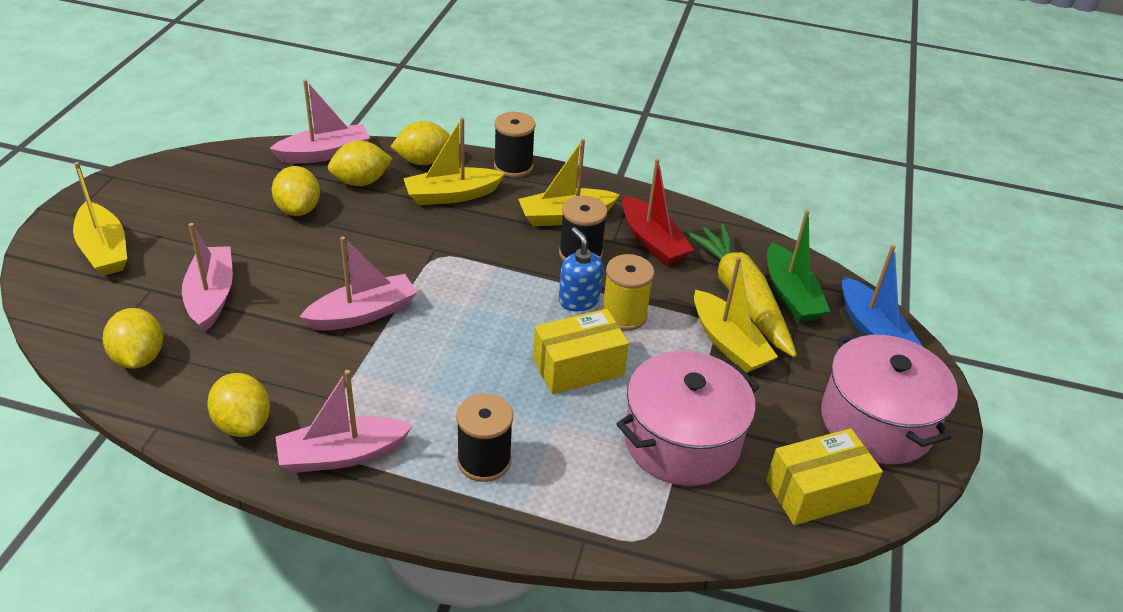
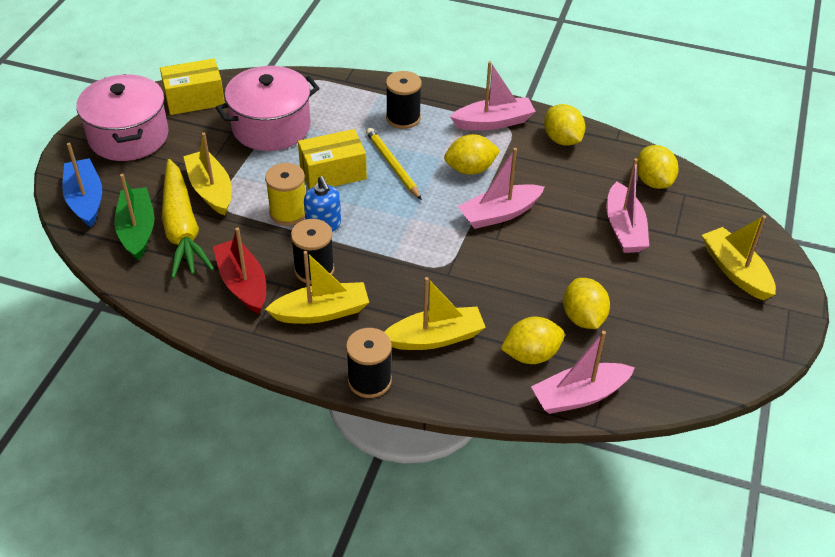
camera: 175 degrees left, 5 degrees up
(423, 161) = (469, 386): yellow lemon -> yellow lemon (470, 169)
(498, 379) = (393, 165): none -> yellow pencil

